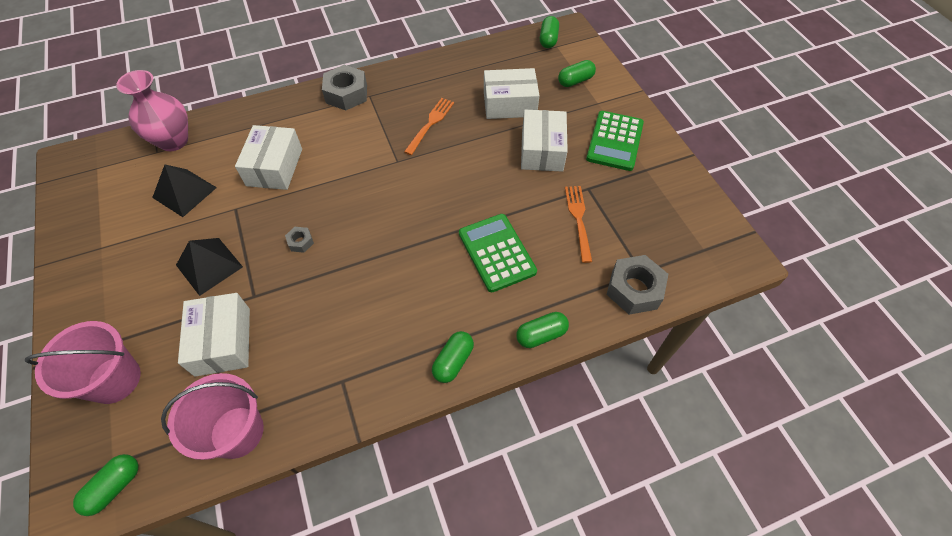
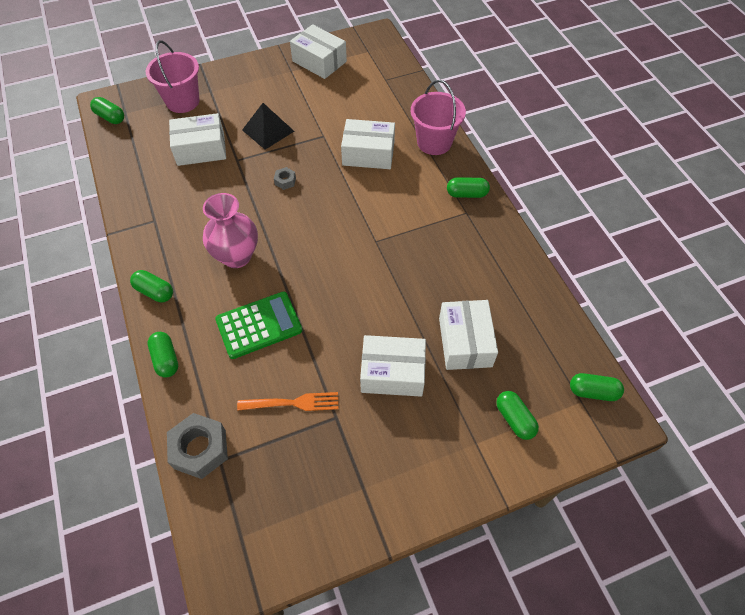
camera: 90 degrees right, 0 degrees up
(94, 217) = (319, 61): none -> white box
(173, 141) = (398, 87): pink vase -> pink vase (236, 256)
(184, 192) = (341, 104): black pyramid -> none
(237, 432) = (130, 167): pink bucket -> pink bucket (434, 142)
(346, 94) = (466, 194): grey nut -> green capsule
(430, 124) = (428, 266): orange fork -> none
(615, 141) = (409, 456): green calculator -> none

